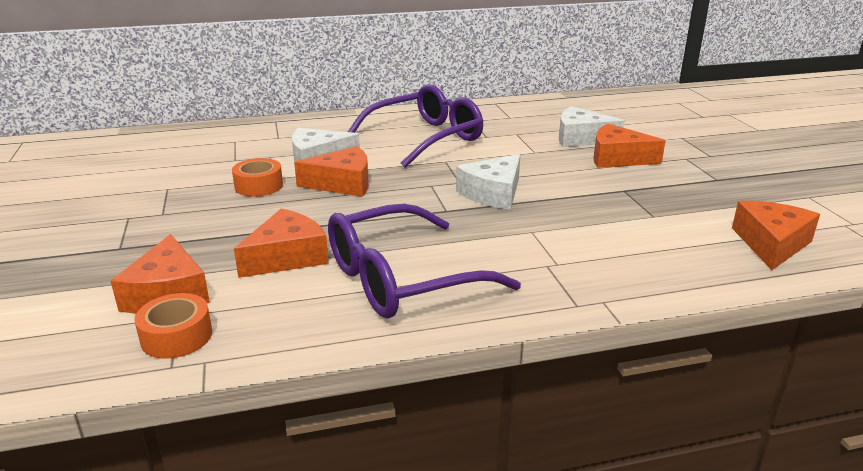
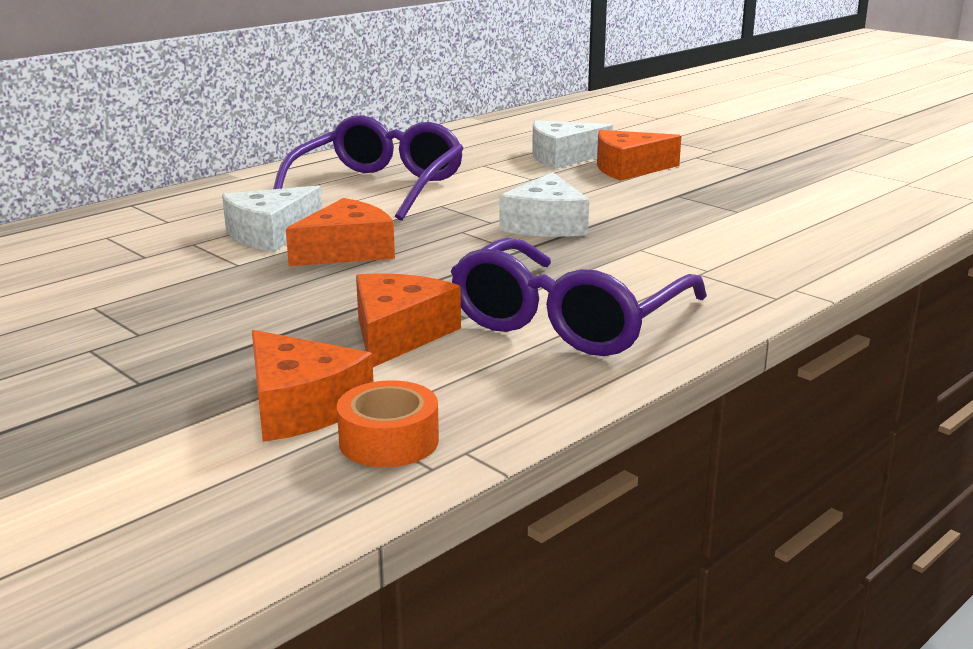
camera: 30 degrees left, 5 degrees down
(259, 186) = (233, 276): orange tape -> none
(771, 244) = (869, 211): orange cheese -> none

